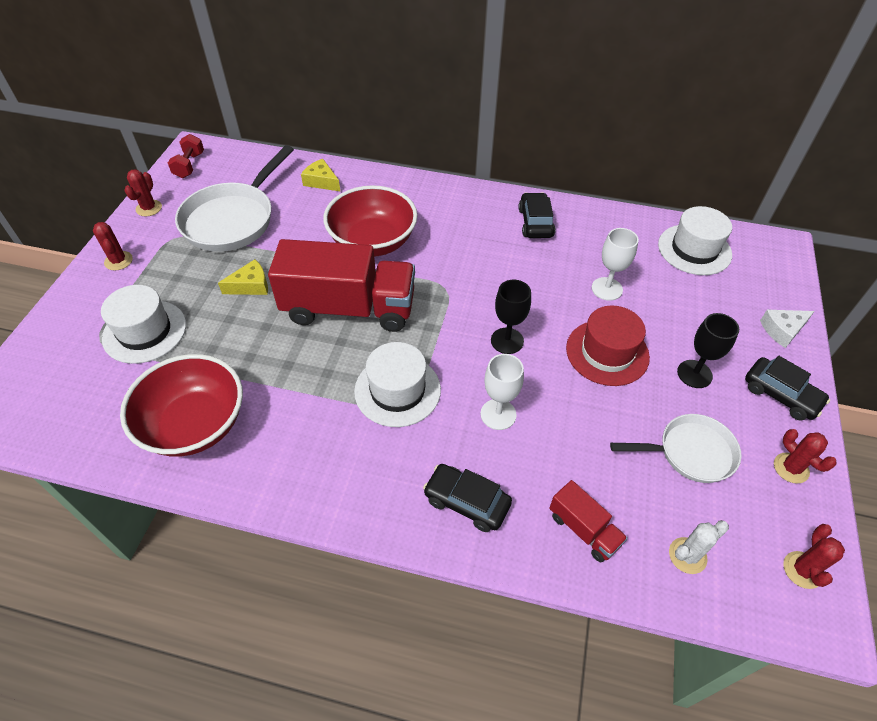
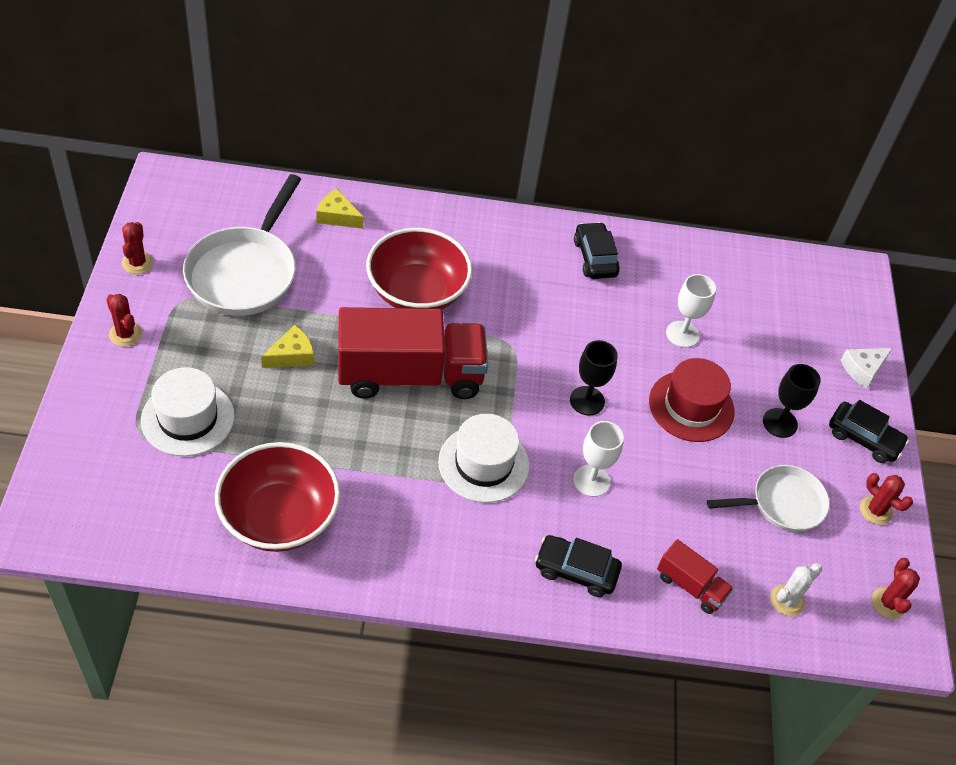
camera: 15 degrees left, 0 degrees up
(189, 165) = (168, 201): red dumbbell -> none
(694, 249) = (769, 282): white hat -> none

